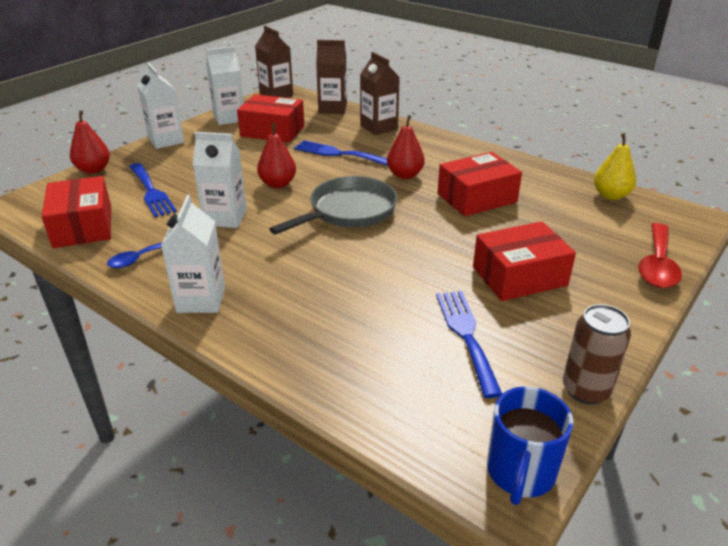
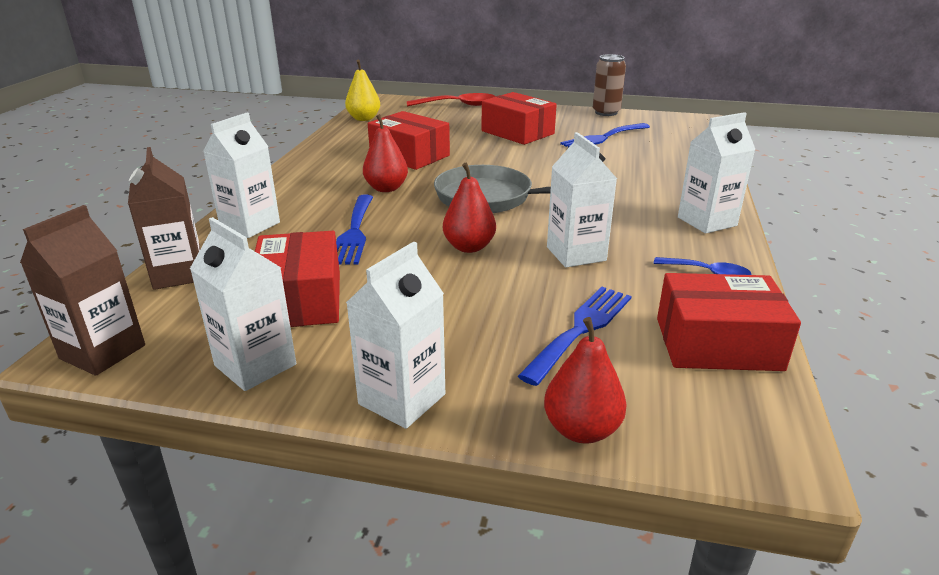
camera: 115 degrees left, 5 degrees down
(83, 226) = (717, 344): red box -> red box turned 45 degrees clockwise
(379, 127) = (250, 225): brown carton -> white carton
(520, 473) = (683, 118): blue mug -> none

